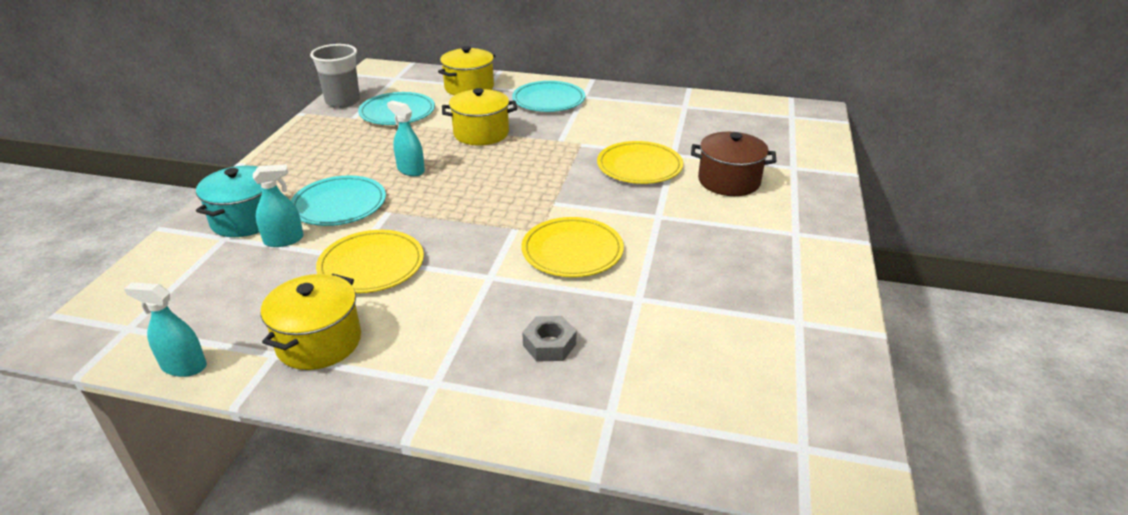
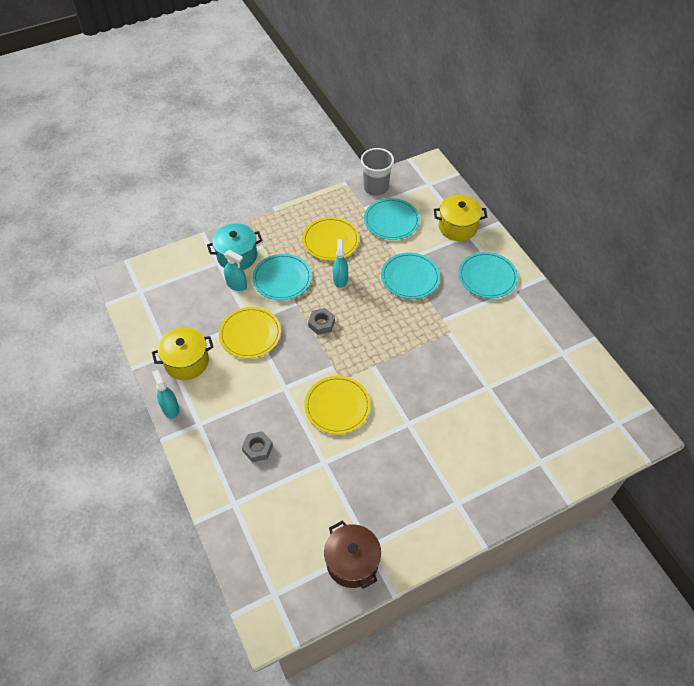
camera: 50 degrees right, 20 degrees up
(184, 366) = (137, 331): turquoise spray bottle -> turquoise spray bottle (170, 408)
(446, 208) = (321, 324): none -> grey nut
(481, 133) = (410, 277): yellow pot -> turquoise plate
(639, 166) = (454, 379): yellow plate -> yellow plate (330, 240)
(729, 181) = (484, 436): brown pot -> brown pot (352, 562)

